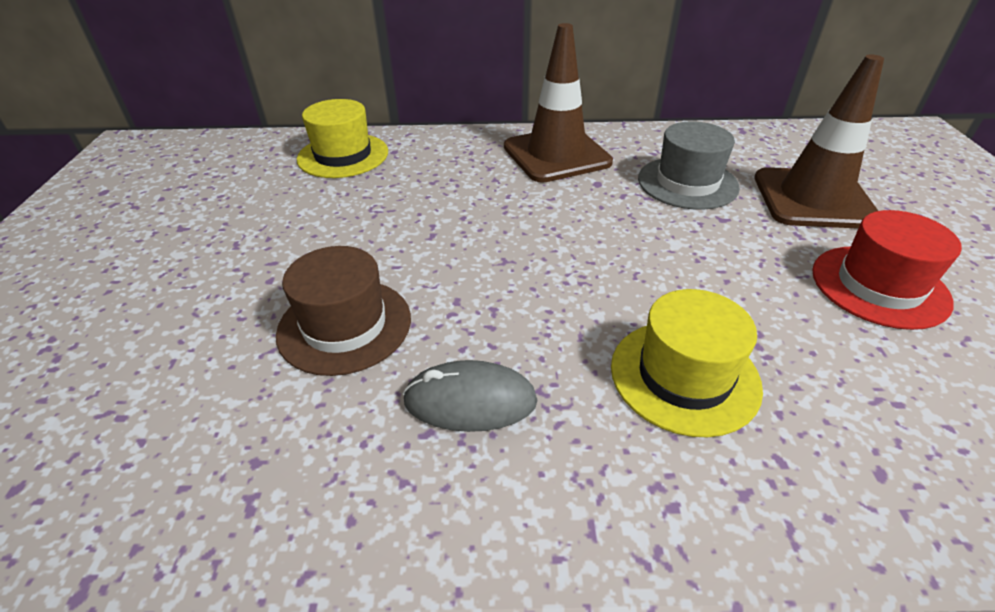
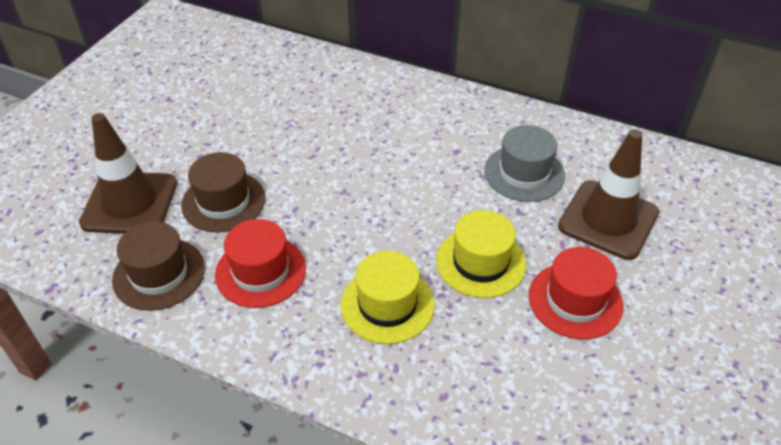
camera: 25 degrees right, 5 degrees up
(300, 472) = (159, 274): none -> brown hat
(343, 155) = (297, 68): yellow hat -> yellow hat (480, 262)
(470, 401) = (260, 271): grey mouse -> red hat
(556, 155) = (448, 115): brown traffic cone -> brown traffic cone (130, 203)

